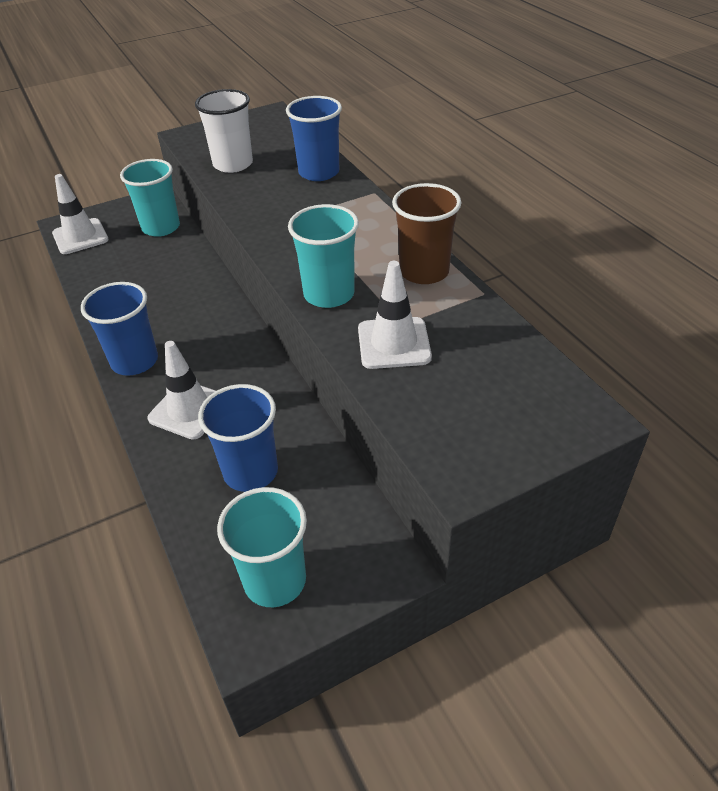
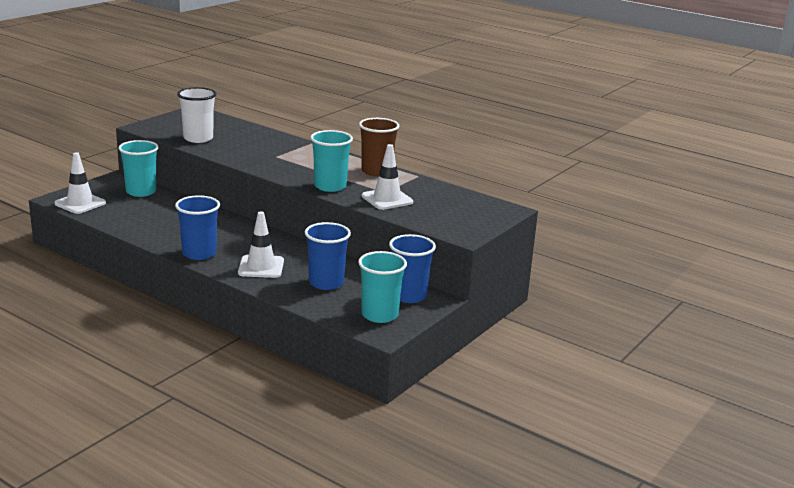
camera: 30 degrees left, 20 degrees down
(319, 172) = (264, 137): blue cup -> blue cup (409, 296)

